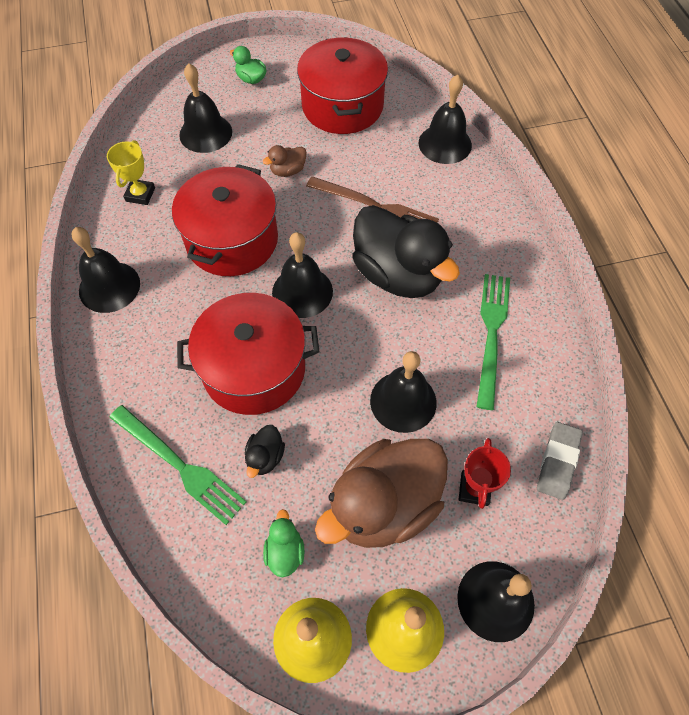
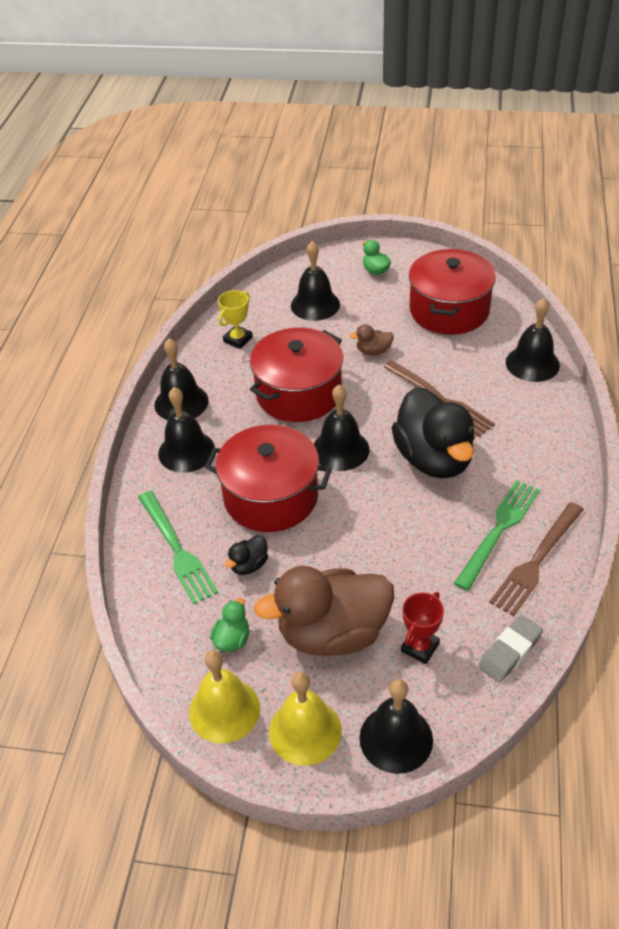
camera: 25 degrees right, 15 degrees down
(403, 401) = (389, 559): black bell -> black bell (186, 451)
(539, 355) = (536, 561): none -> brown fork

